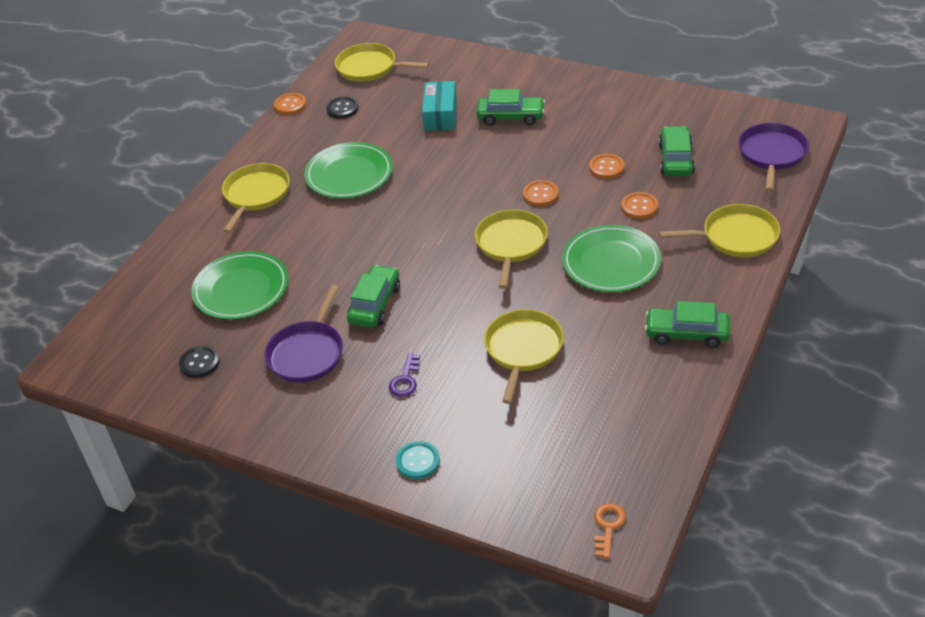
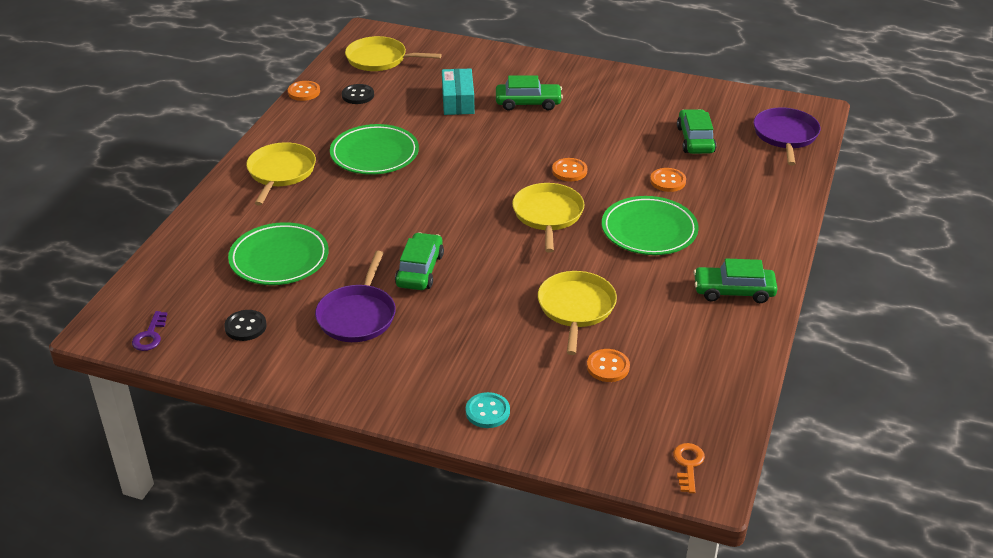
camera: 10 degrees left, 5 degrees down
(405, 380) = (462, 338): purple key -> purple key (150, 335)
(606, 168) = (630, 147): orange button -> orange button (608, 367)
(735, 236) = (764, 206): yellow pan -> none

